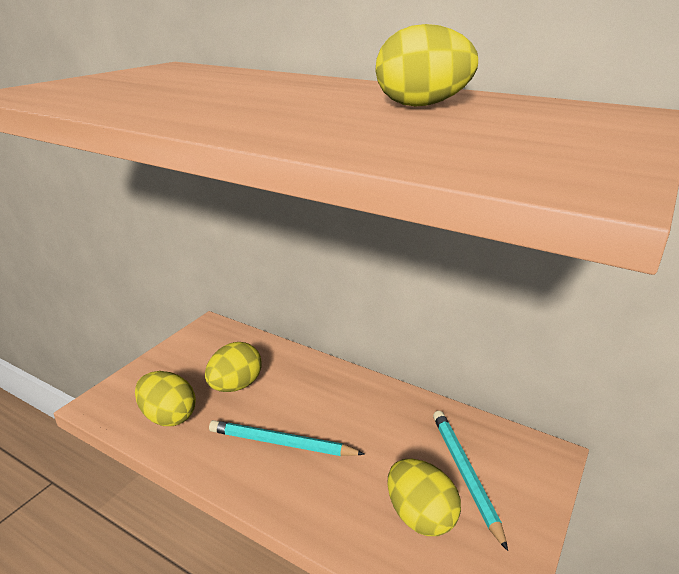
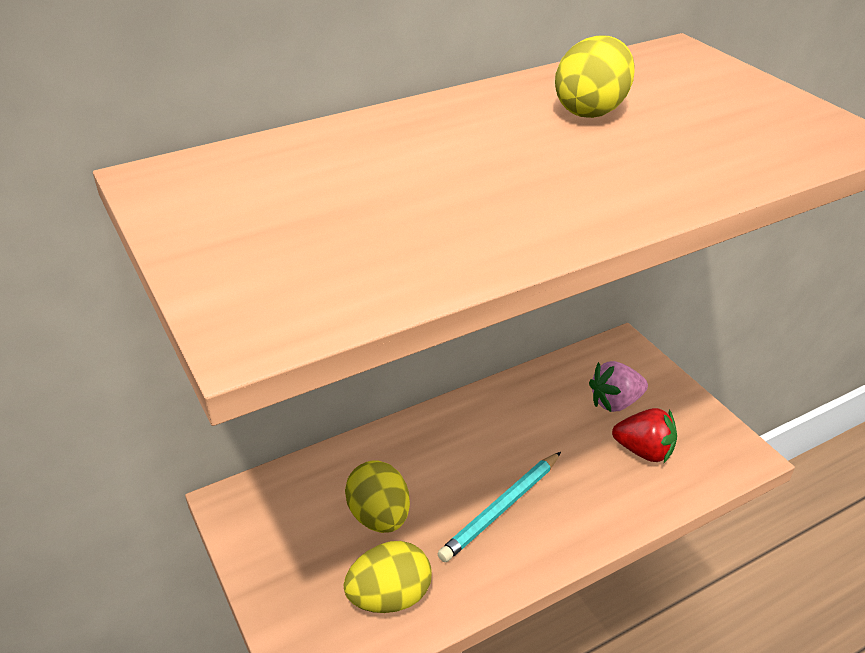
camera: 60 degrees left, 10 degrees up
(420, 516) = (644, 451): yellow egg -> red strawberry
(465, 474) = (615, 402): turquoise pencil -> pink strawberry

